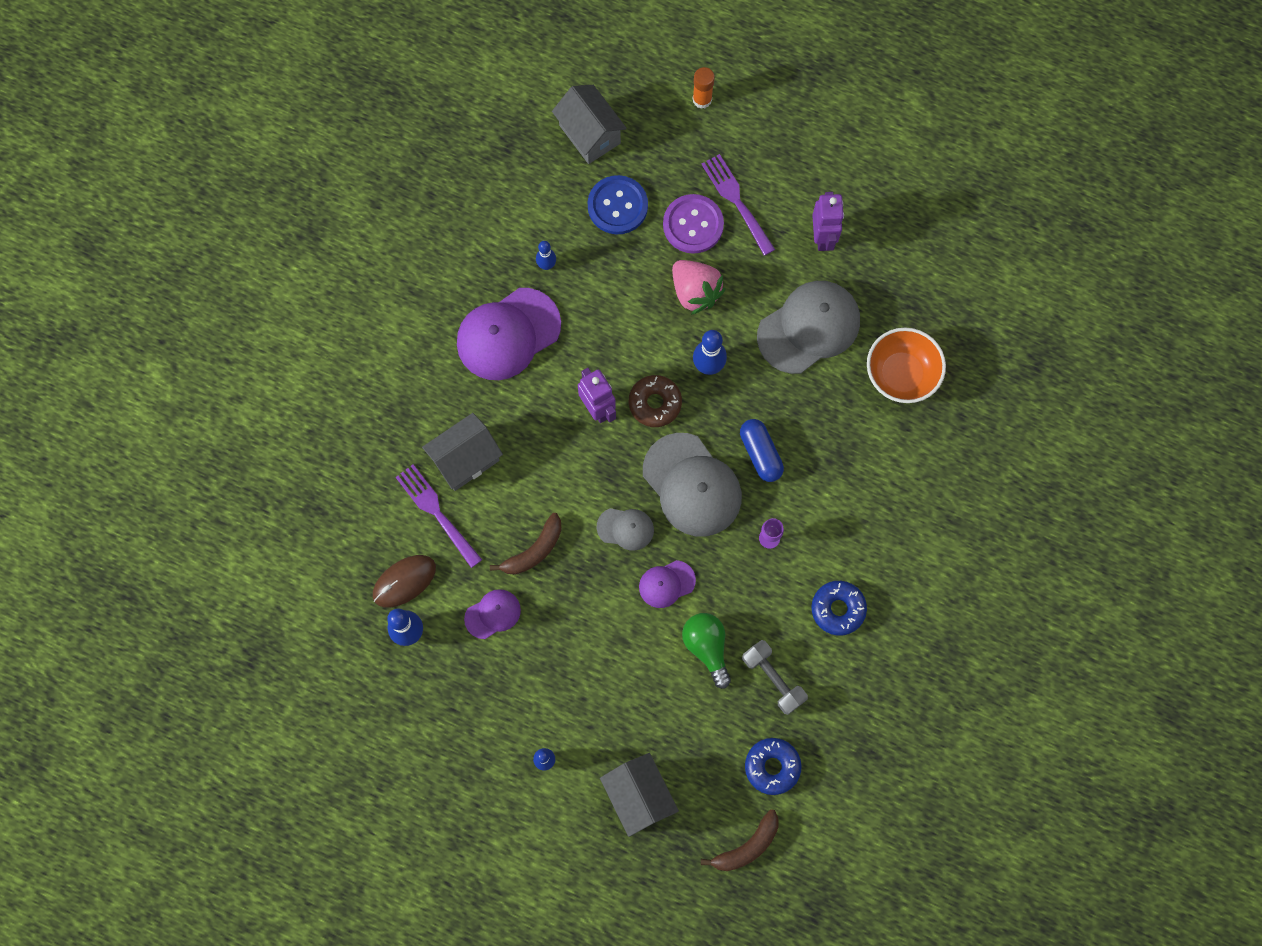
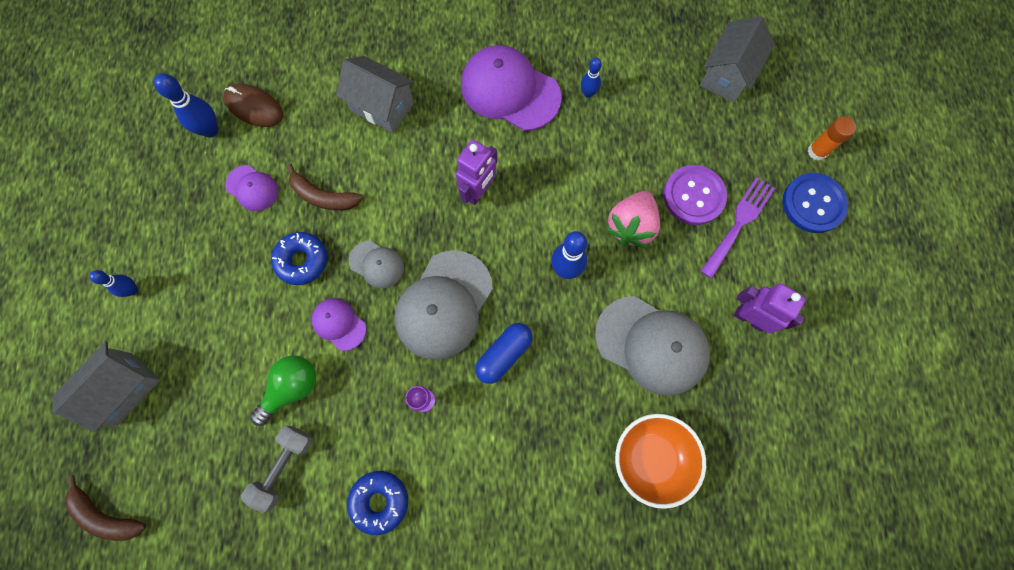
camera: 65 degrees right, 0 degrees up
(436, 512) = (325, 105): purple fork -> none
(617, 206) = (674, 126): blue button -> blue button (813, 204)
(625, 528) = (376, 264): grey cap -> grey cap turned 45 degrees counterclockwise
(655, 403) = (507, 238): brown donut -> none
(772, 767) = (194, 505): blue donut -> blue donut (302, 260)
(823, 237) = (749, 318): purple robot -> purple robot turned 120 degrees counterclockwise

